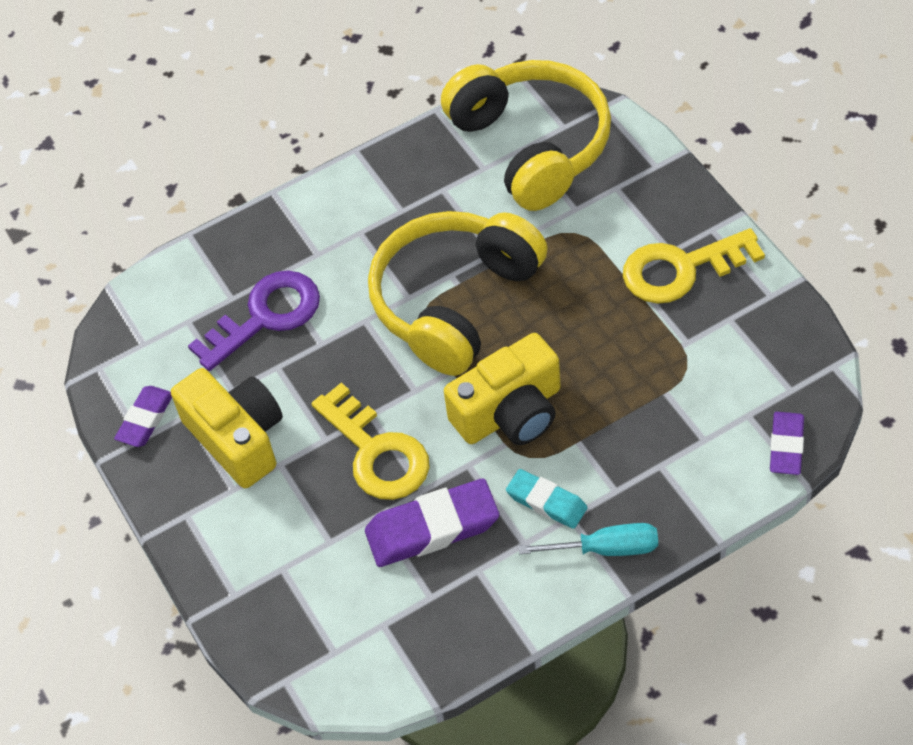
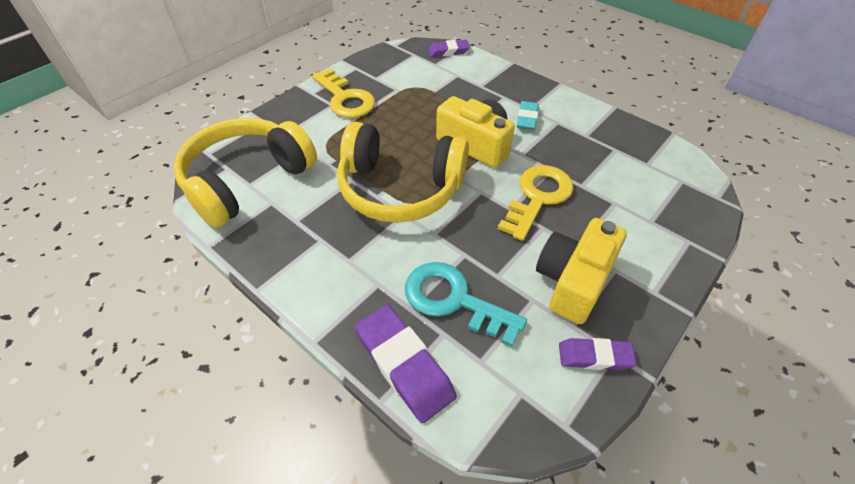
camera: 115 degrees left, 5 degrees down
(266, 316) = (453, 300): purple key -> turquoise key
(432, 528) = (573, 159): purple eraser -> purple eraser (404, 365)
(606, 549) = (541, 94): turquoise screwdriver -> none

